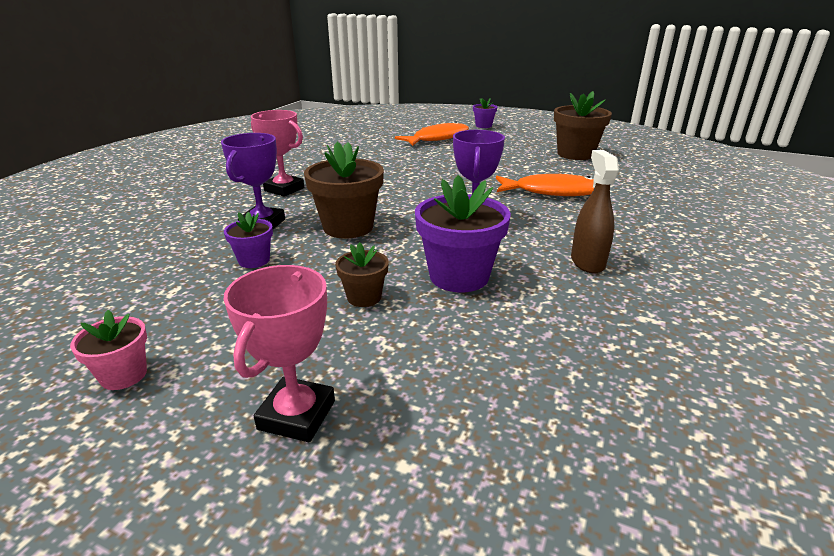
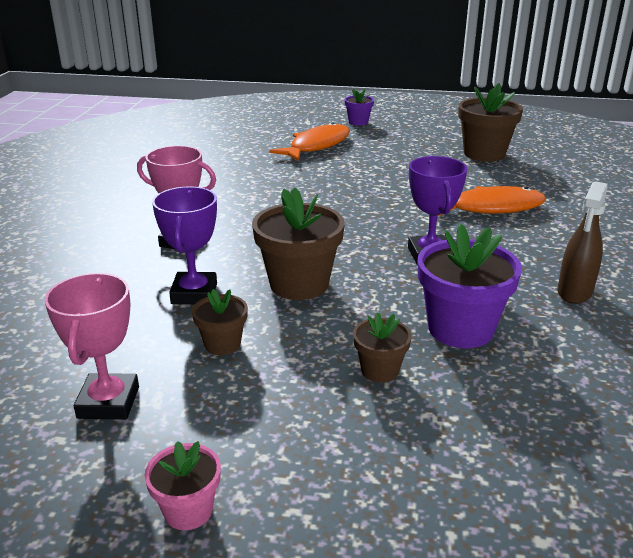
camera: 15 degrees left, 0 degrees up
(254, 260) = (222, 344): purple flower pot -> brown flower pot
(297, 415) = (407, 514): pink trophy -> pink trophy (108, 402)
(587, 262) = (574, 292): brown spray bottle -> brown spray bottle turned 135 degrees counterclockwise

